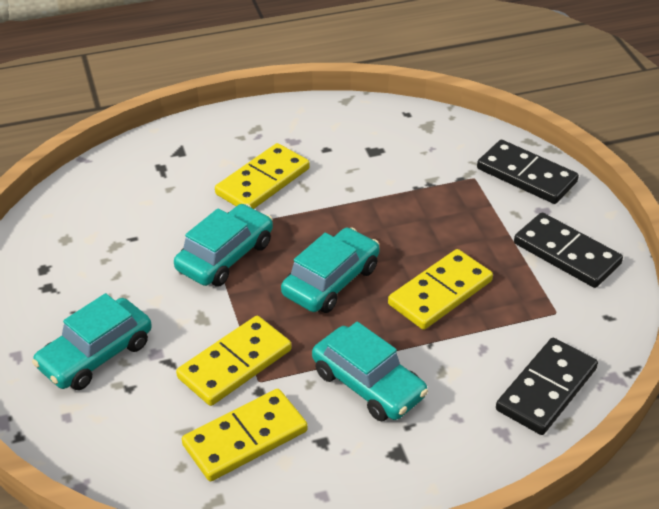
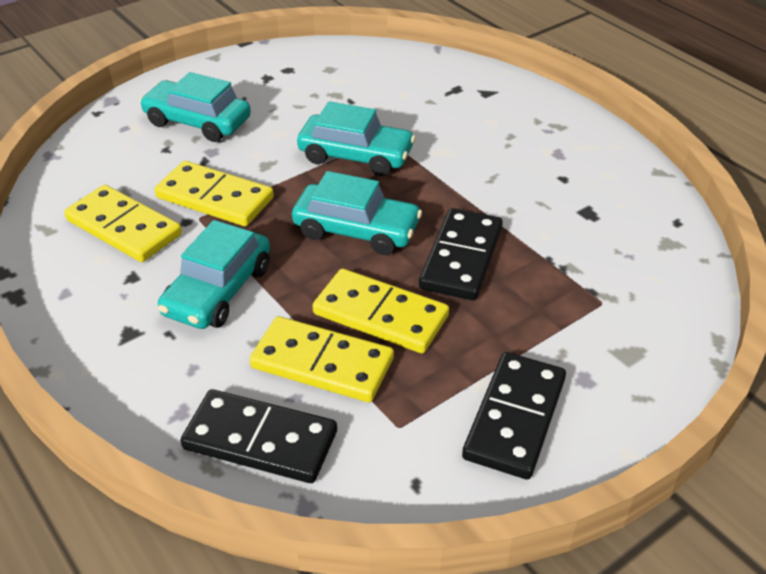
camera: 70 degrees right, 0 degrees up
(263, 181) = (479, 150): yellow domino -> yellow domino (322, 363)
(526, 175) = (644, 350): black domino -> black domino (461, 258)

